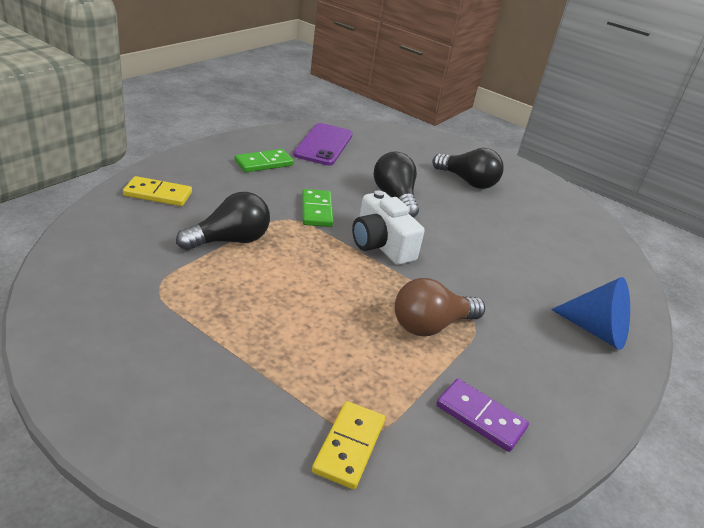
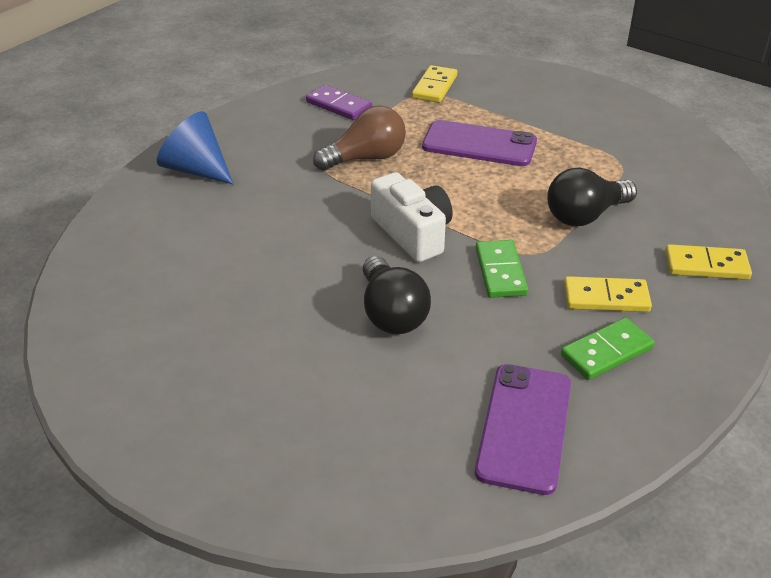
camera: 175 degrees left, 5 degrees up
(247, 186) = (606, 298): none -> yellow domino
(306, 330) = (479, 144): none -> purple phone
(467, 181) = (258, 373): black light bulb -> none

